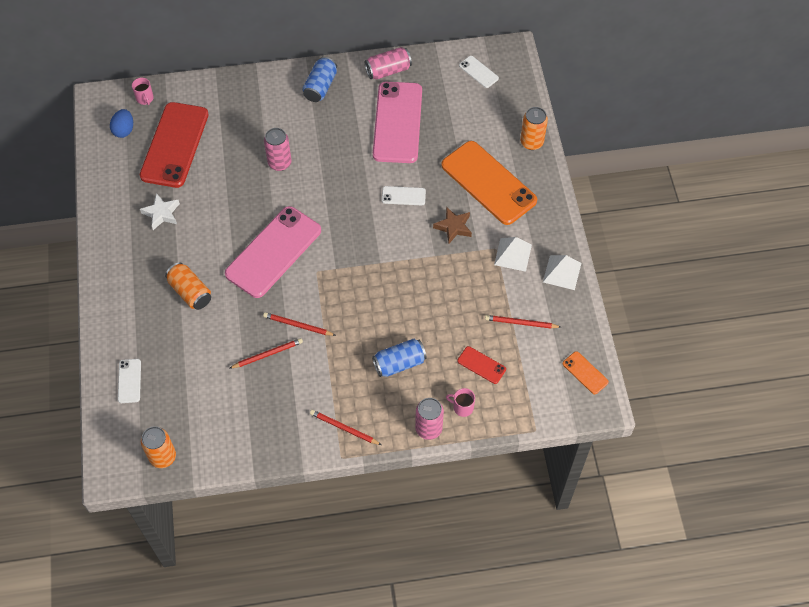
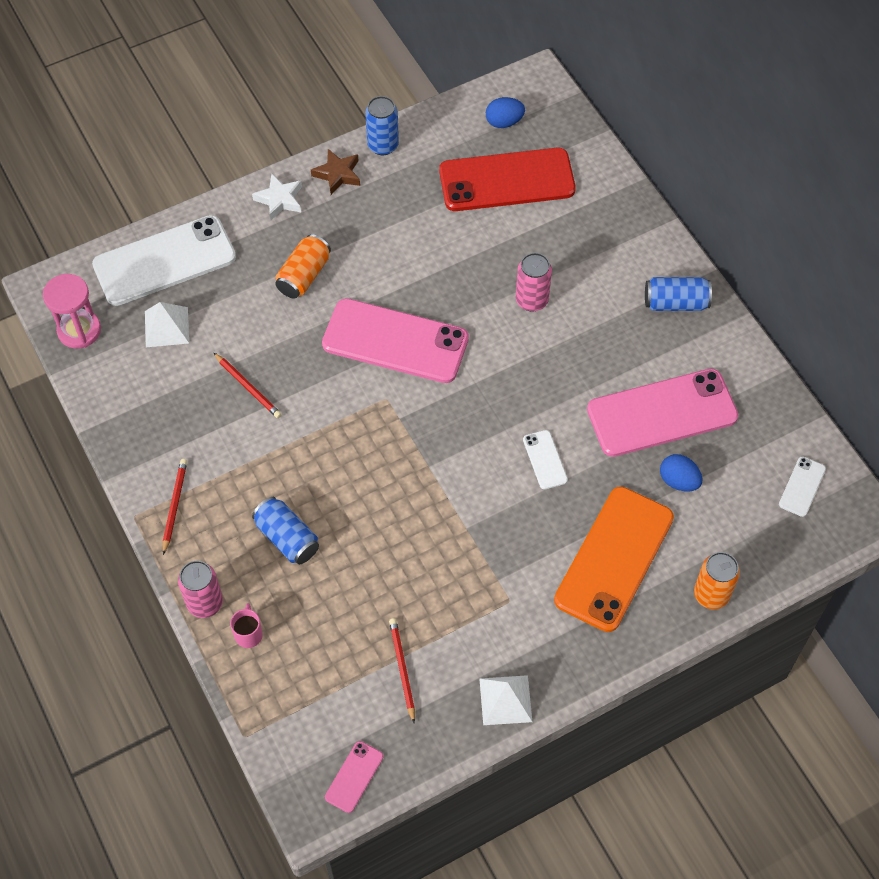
camera: 70 degrees right, 0 degrees up
(102, 209) = (383, 145): none -> blue can
(129, 381) = (164, 261): white phone -> white phone, size x2.31
(145, 99) = (561, 124): pink mug -> none
(161, 213) = (401, 205): white star -> white star (279, 199)
(163, 457) = (79, 330): orange can -> pink hourglass
(298, 325) = (300, 405): red pencil -> none
(388, 70) = (744, 373): pink can -> none
(449, 131) = (678, 481): none -> blue egg
(453, 227) = (521, 537): brown star -> brown star (337, 174)
(481, 365) = (319, 638): red phone -> none
(513, 254) = (508, 626): white pyramid -> white pyramid (167, 327)
(585, 373) = (354, 777): orange phone -> pink phone

